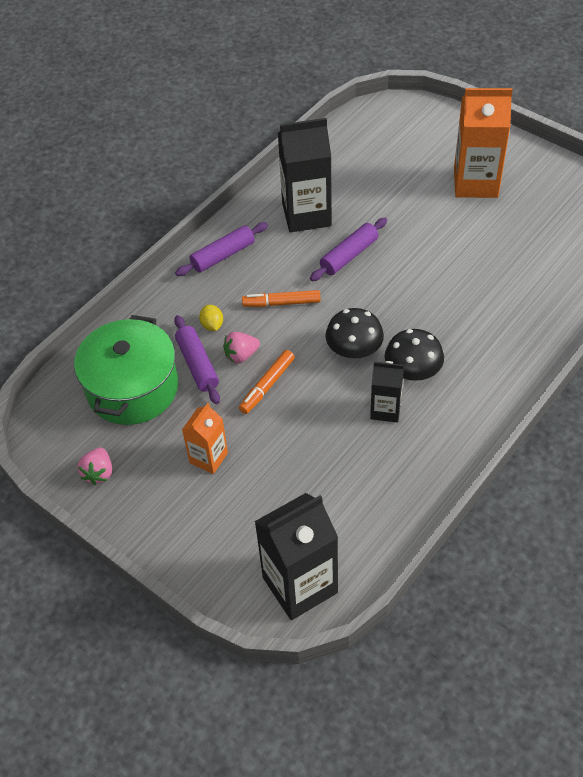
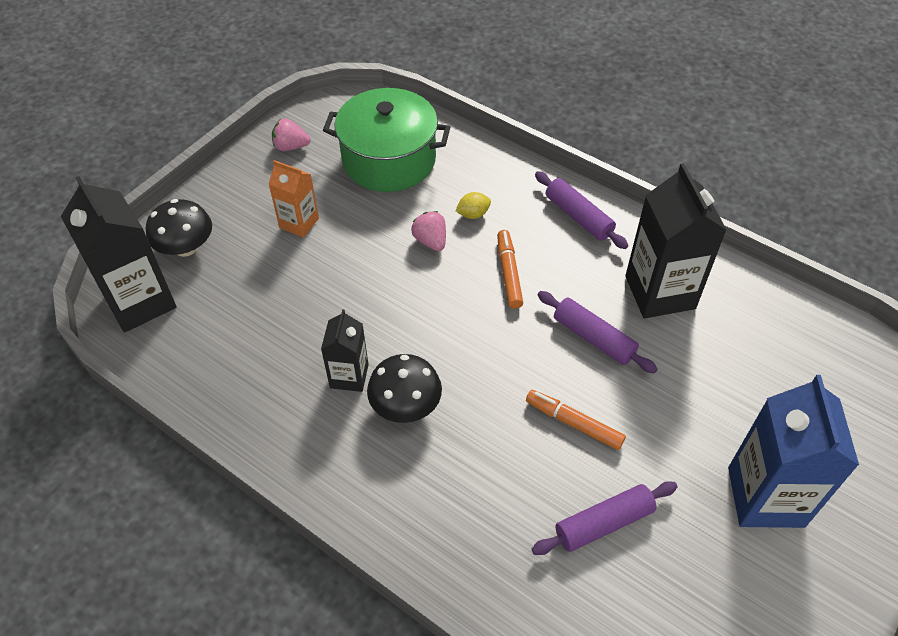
camera: 85 degrees right, 0 degrees up
(197, 365) = (418, 206): purple rolling pin -> purple rolling pin (603, 523)
(267, 385) = (388, 265): orange marker -> orange marker (573, 423)
(354, 350) = (439, 344): black mushroom -> black mushroom (186, 247)
(475, 183) = (765, 497): orange carton -> blue carton

